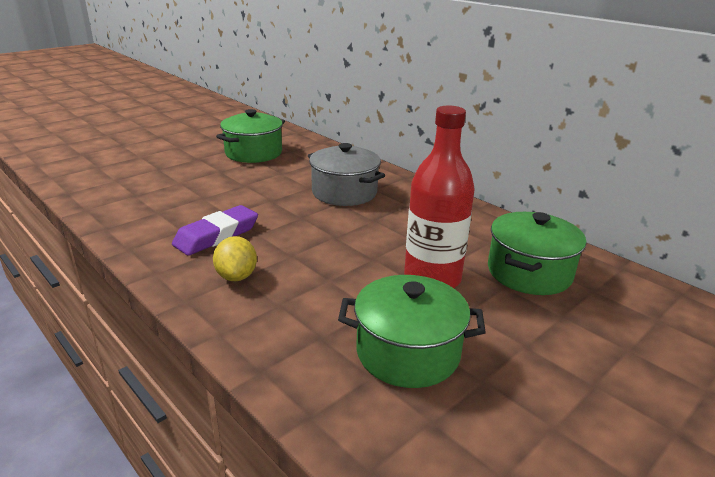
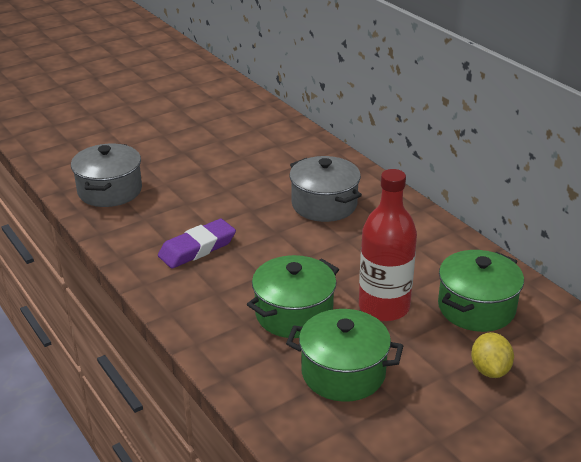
camera: 10 degrees right, 5 degrees up
(121, 191) = (110, 191): none -> grey pot
(236, 276) = (212, 292): yellow lemon -> yellow lemon (490, 370)
(253, 153) = (239, 147): green pot -> green pot (294, 314)

